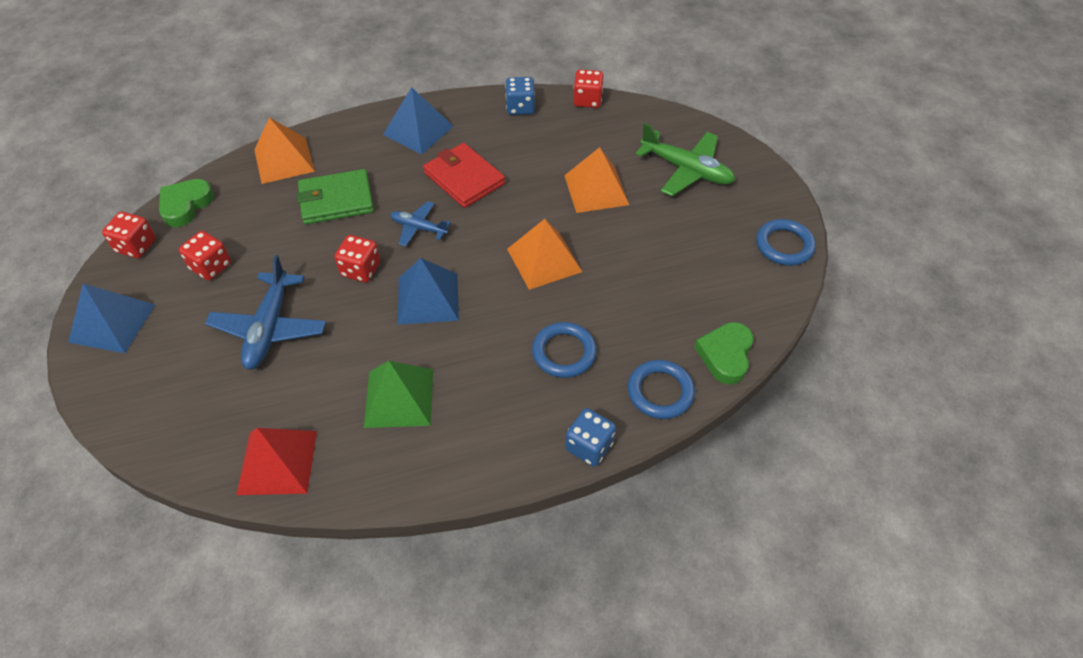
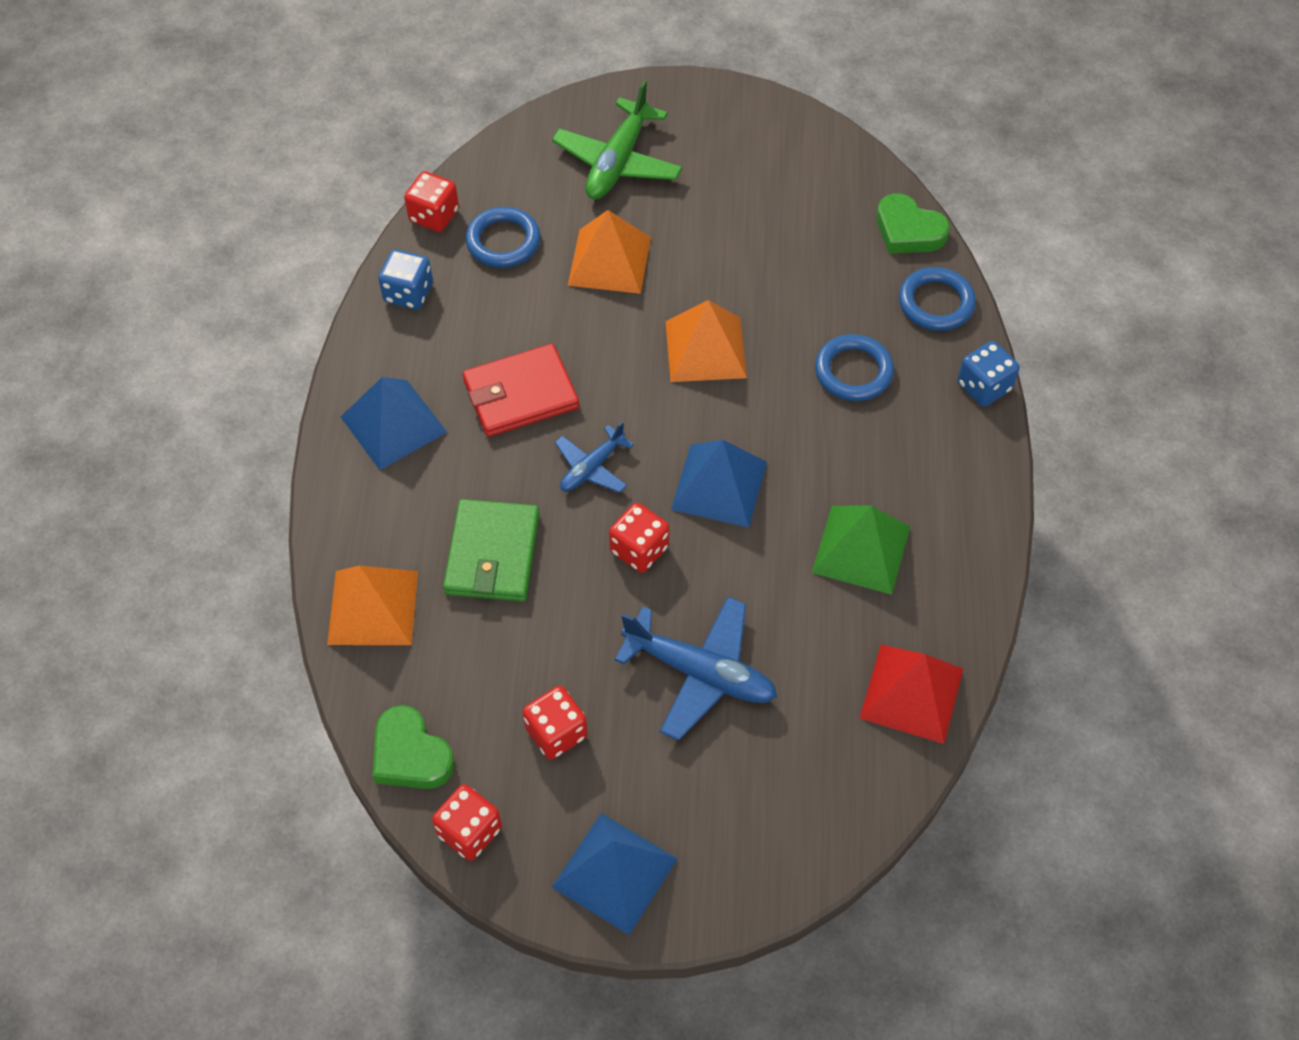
camera: 70 degrees left, 5 degrees up
(686, 170) = (618, 162): green plane -> green plane turned 150 degrees clockwise
(784, 245) = (777, 122): blue ring -> blue ring (503, 241)

